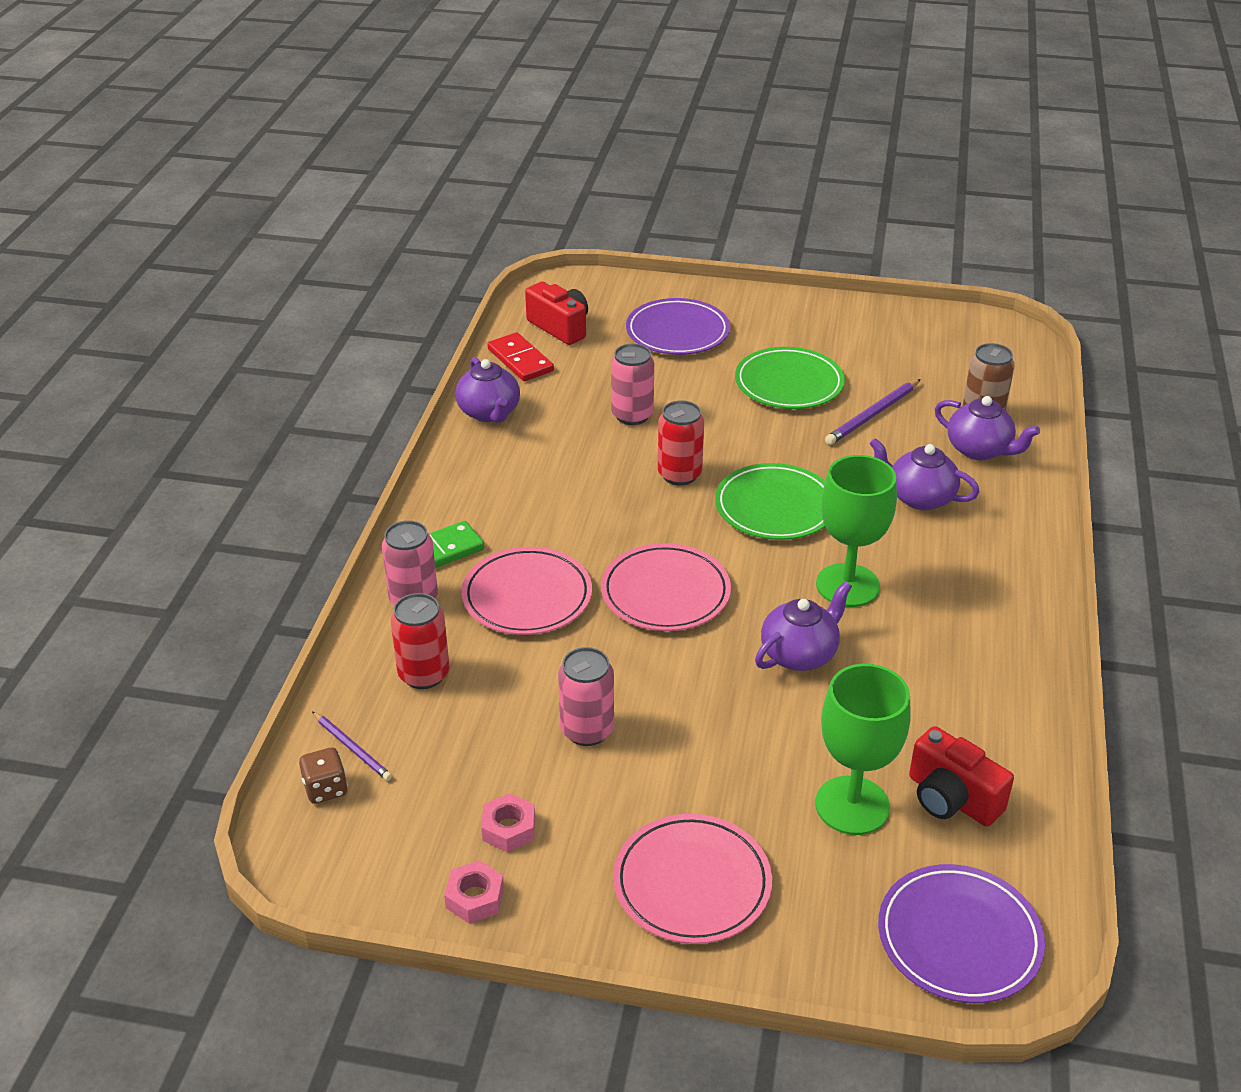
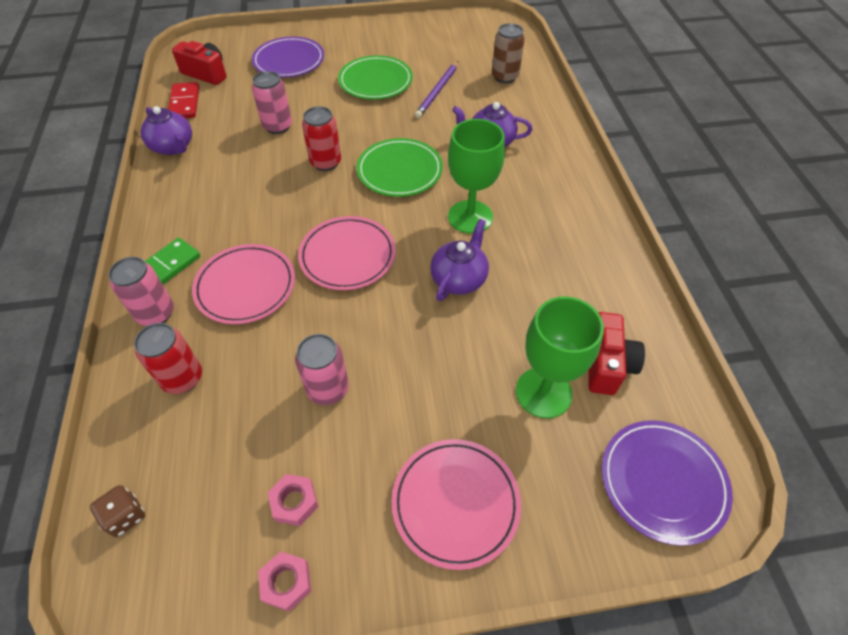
camera: 20 degrees left, 15 degrees up
(352, 748) = (139, 467): purple pencil -> none
(520, 360) = (184, 103): red domino -> red domino turned 45 degrees clockwise
(951, 798) = (607, 364): red camera -> red camera turned 105 degrees counterclockwise
(980, 450) = (513, 100): purple teapot -> none

